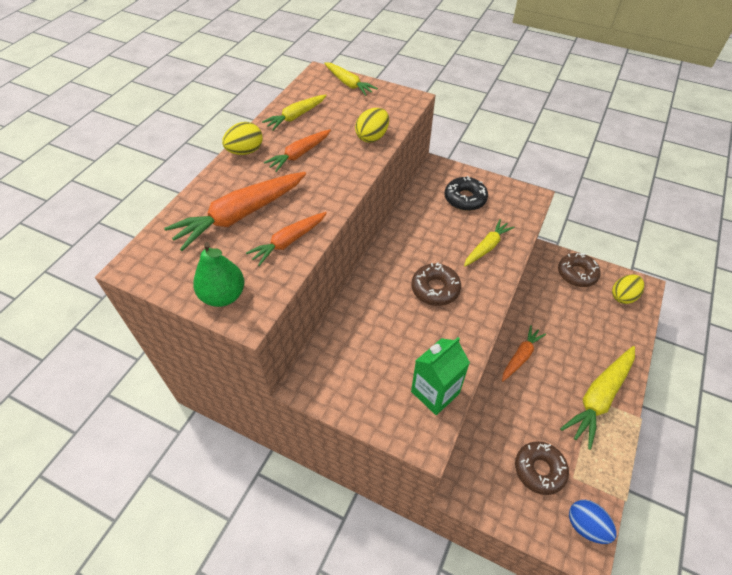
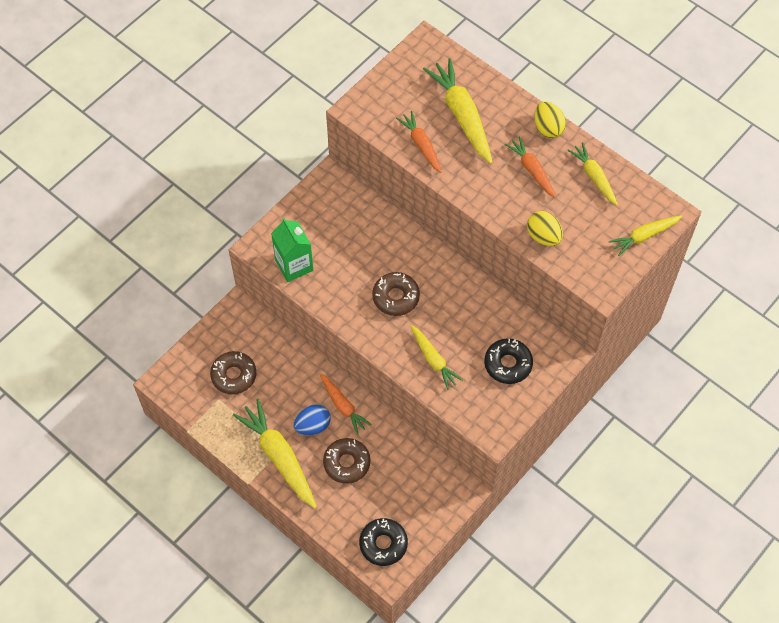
camera: 105 degrees right, 10 degrees up
(223, 296) = (379, 96): green pear -> none
(240, 216) = (461, 115): orange carrot -> yellow carrot
(577, 274) = (427, 510): brown donut -> brown donut (347, 463)
(586, 526) = (180, 391): blue egg -> blue egg (313, 426)
(623, 296) = (383, 544): yellow egg -> black donut

